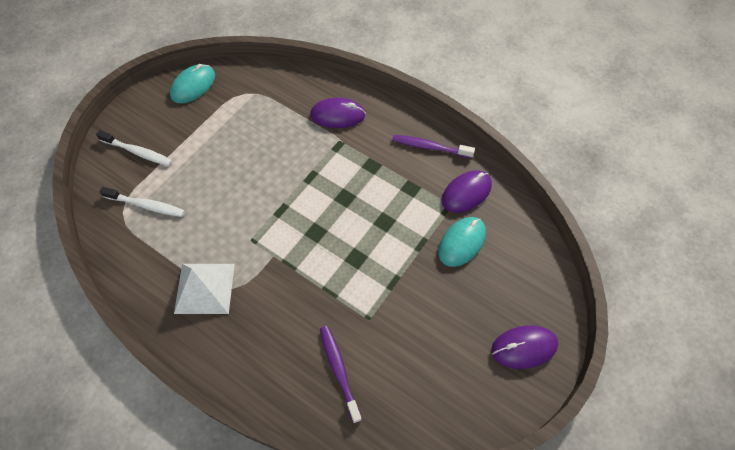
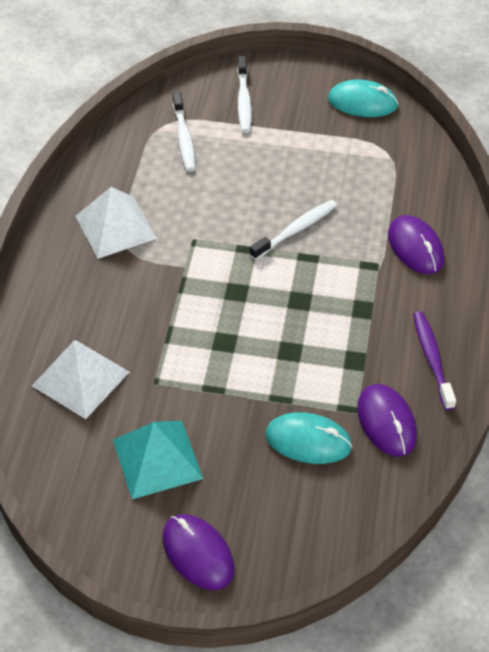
camera: 65 degrees right, 10 degrees down
(282, 173) = (296, 230): none -> white toothbrush
(339, 370) = (80, 379): purple toothbrush -> white pyramid
(436, 343) = (157, 459): none -> turquoise pyramid
(466, 193) = (386, 422): purple mouse -> purple mouse turned 45 degrees clockwise

